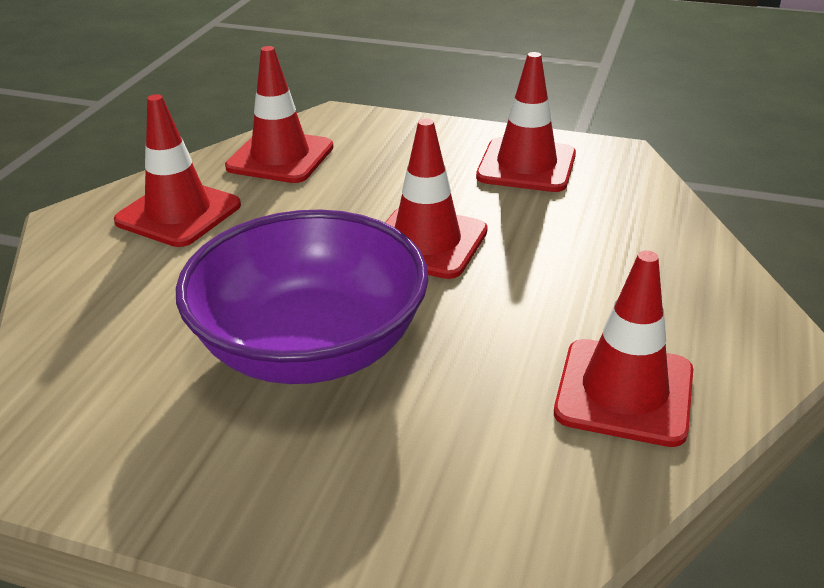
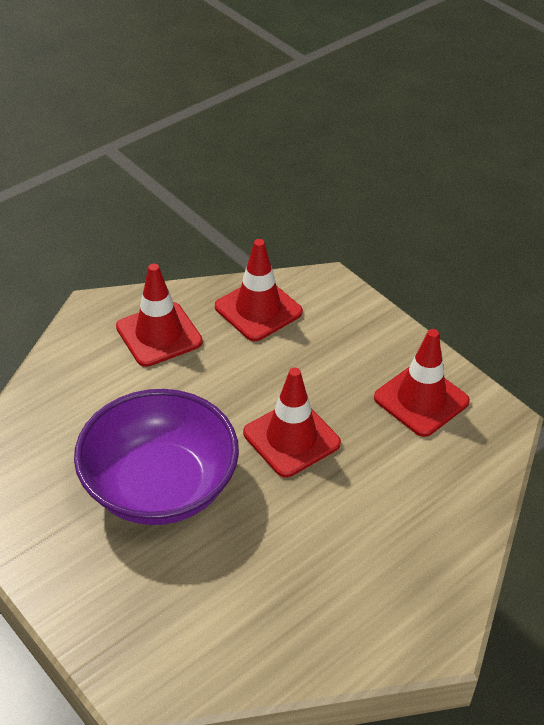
camera: 30 degrees right, 10 degrees up
(624, 392) = (308, 617): red traffic cone -> none

